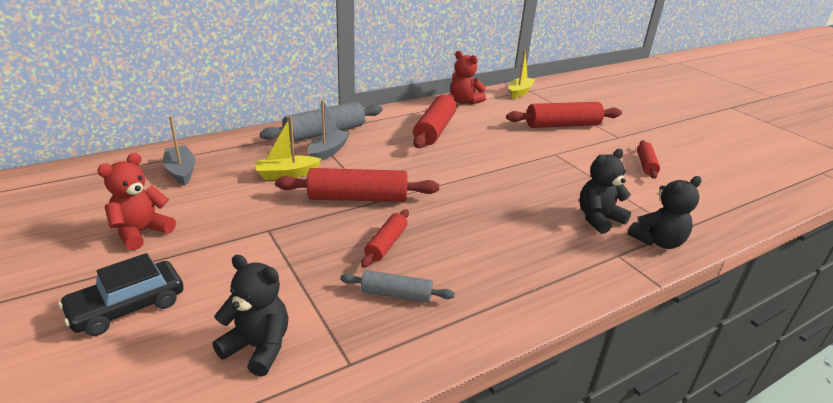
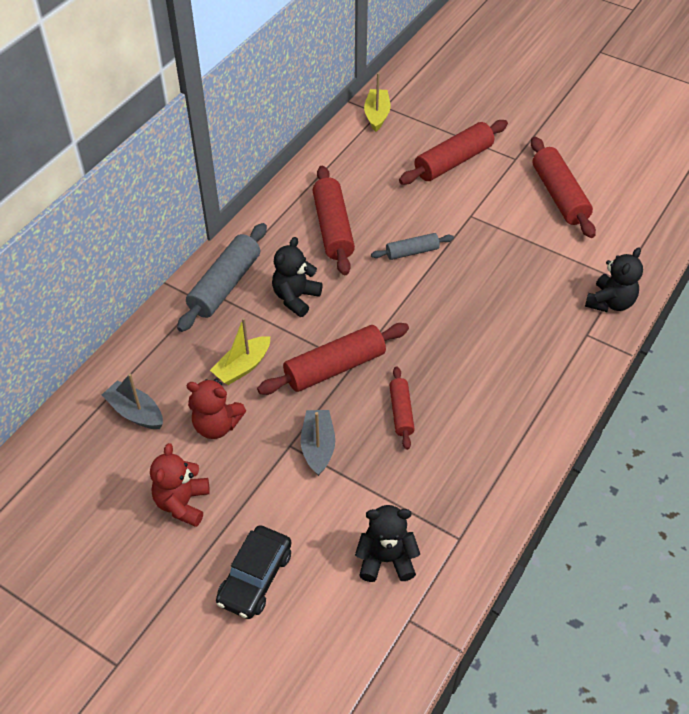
camera: 25 degrees left, 20 degrees up
(328, 151) = (253, 314): grey boat -> grey boat (318, 447)
(396, 294) = (447, 461): grey rolling pin -> grey rolling pin (412, 252)
(464, 101) = (329, 161): red teddy bear -> red teddy bear (216, 425)
(598, 219) = (552, 295): black teddy bear -> black teddy bear (296, 298)
(645, 165) = (559, 195): red rolling pin -> red rolling pin, size x1.77

